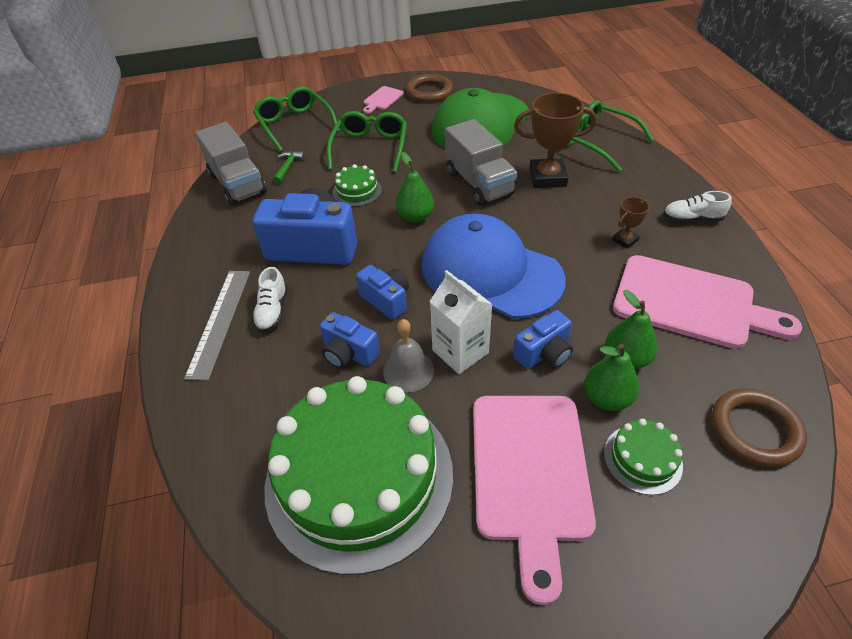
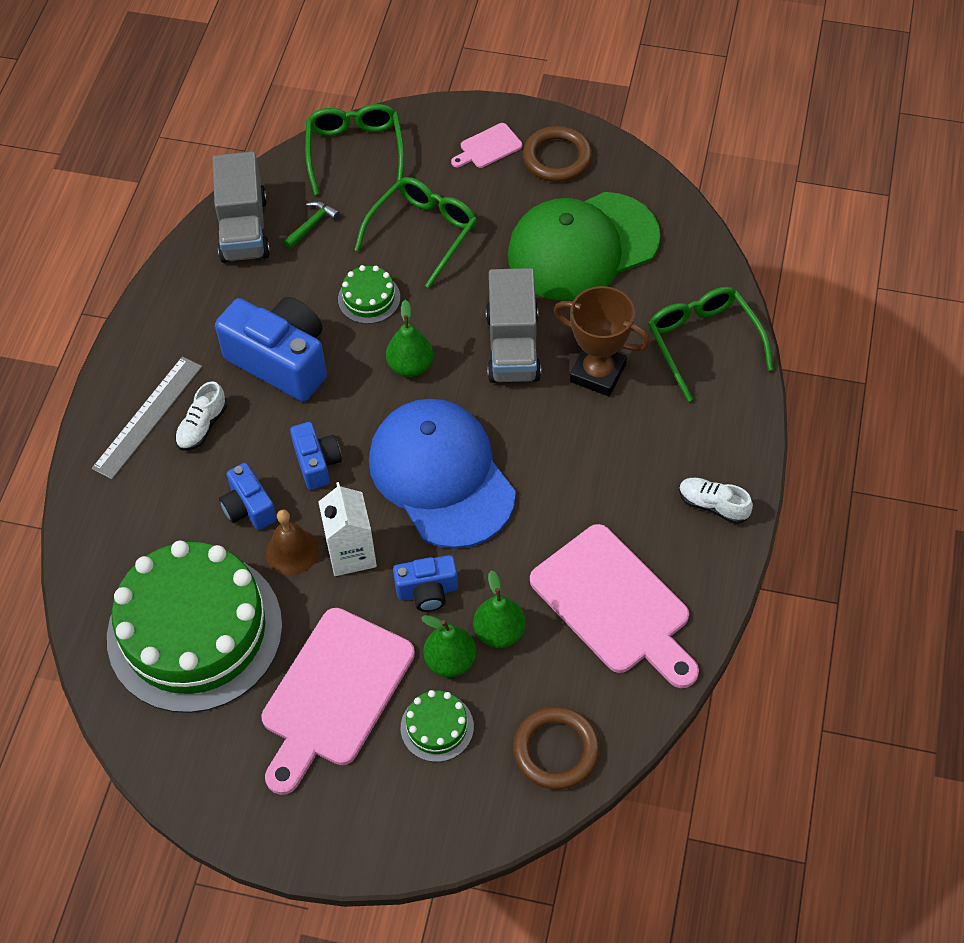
camera: 25 degrees right, 10 degrees up
(408, 371) = (292, 551): grey bell -> brown bell
(624, 240) = (613, 499): brown trophy -> none

